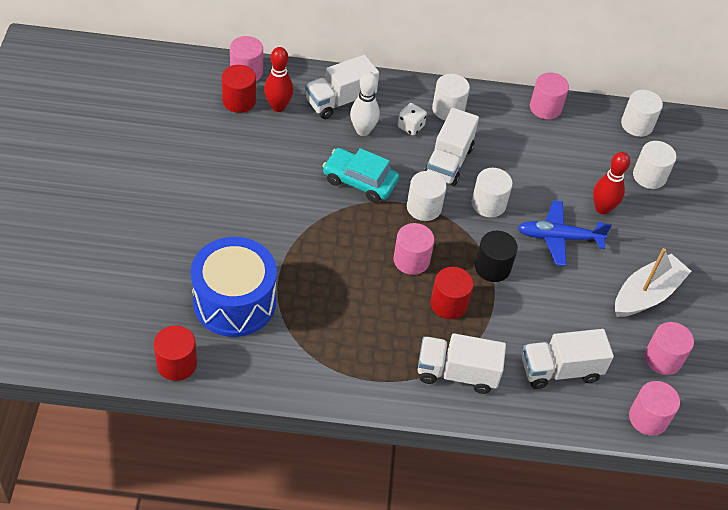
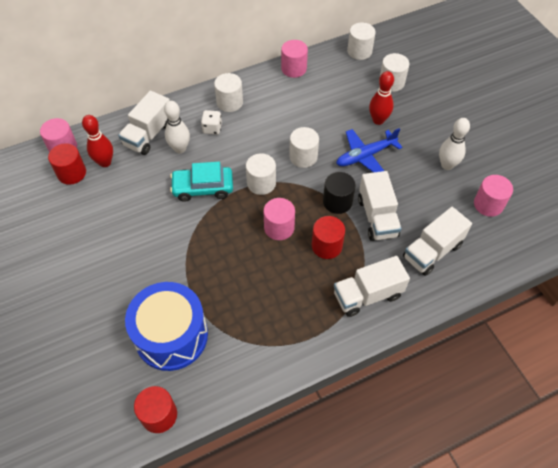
camera: 25 degrees left, 5 degrees up
(448, 162) = (255, 140): white truck -> white truck (377, 217)
(646, 294) = (447, 165): white boat -> white bowling pin
(648, 418) = (509, 252): pink cylinder -> none

